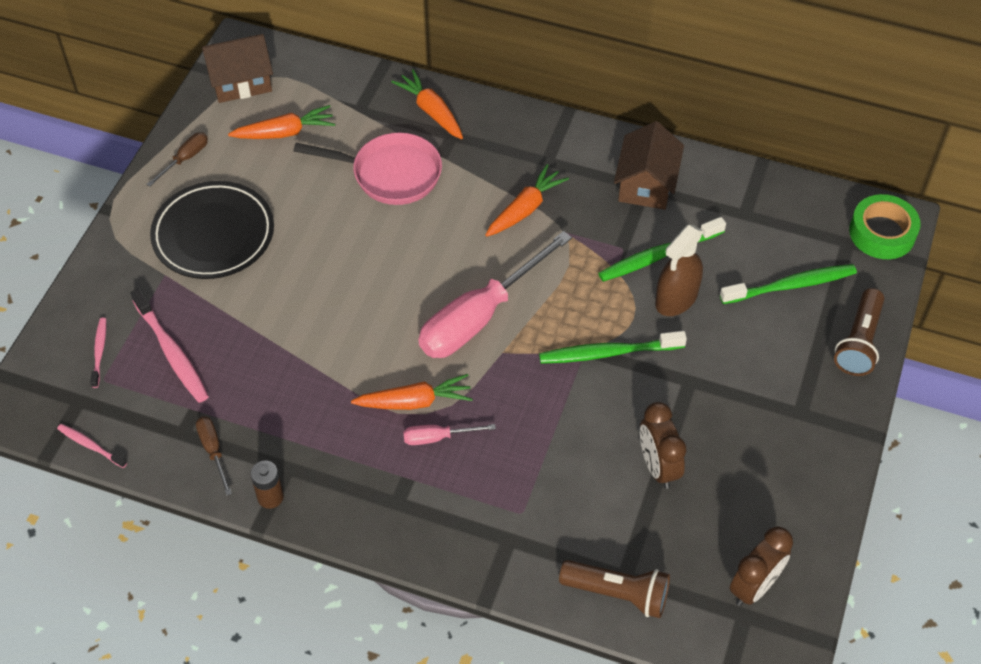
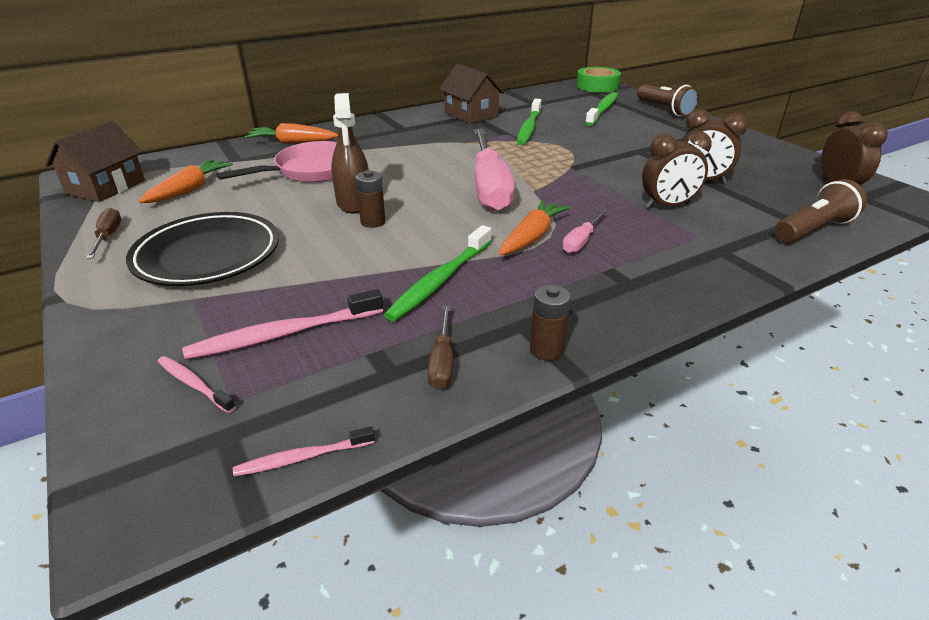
camera: 50 degrees left, 20 degrees down
(172, 352) = (283, 334): pink toothbrush -> pink toothbrush turned 150 degrees clockwise
(213, 451) = (442, 361): brown screwdriver -> brown screwdriver turned 105 degrees counterclockwise
(344, 286) = (373, 222): none -> brown battery
(525, 209) = (426, 145): orange carrot -> none
(566, 465) = (667, 206): none -> brown clock
(608, 353) = (584, 163): green toothbrush -> green toothbrush (440, 280)
(676, 298) = (569, 134): brown spray bottle -> brown spray bottle (354, 202)

